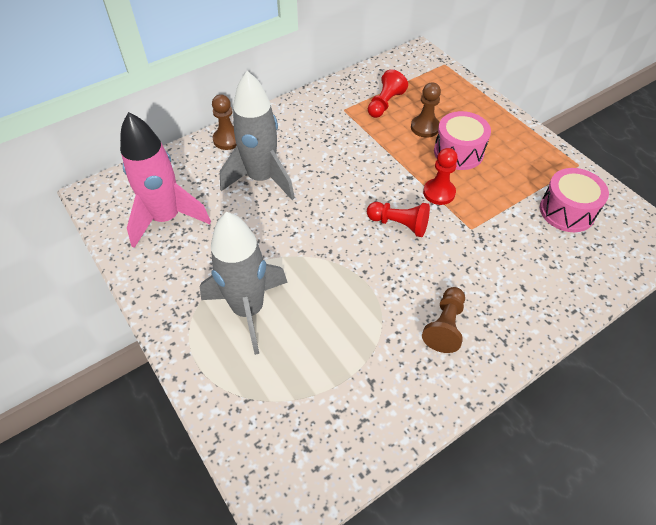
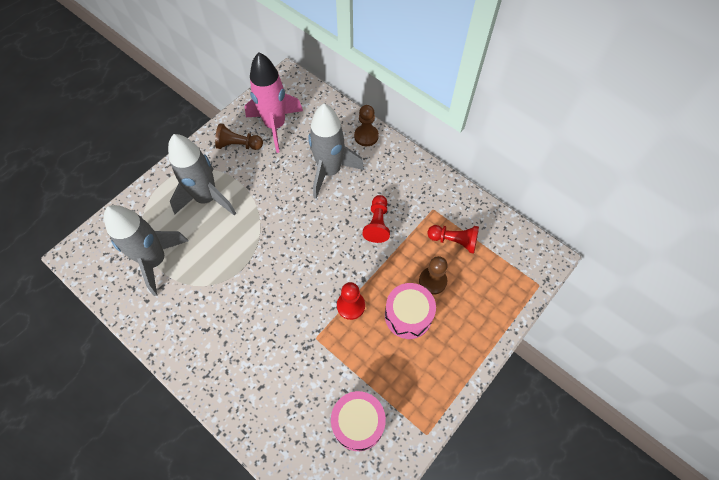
camera: 75 degrees right, 10 degrees up
(327, 385) = (155, 261): none -> grey rocket
(399, 224) = (306, 280): red pawn -> red pawn (377, 224)
(445, 326) = (213, 329): brown pawn -> brown pawn (238, 145)

